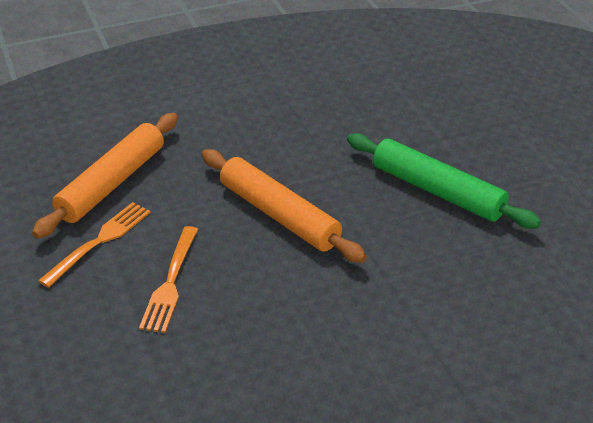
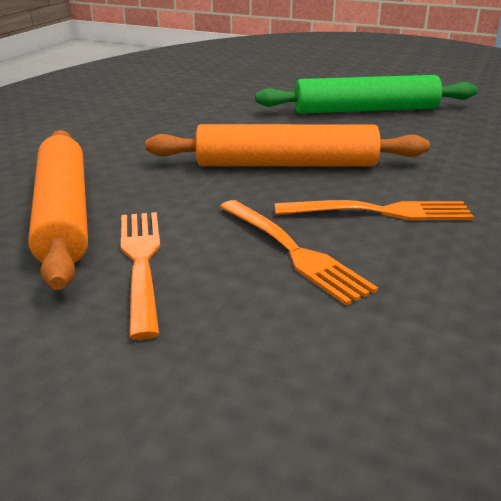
camera: 45 degrees left, 10 degrees down
(260, 288) = (380, 212): none -> orange fork

